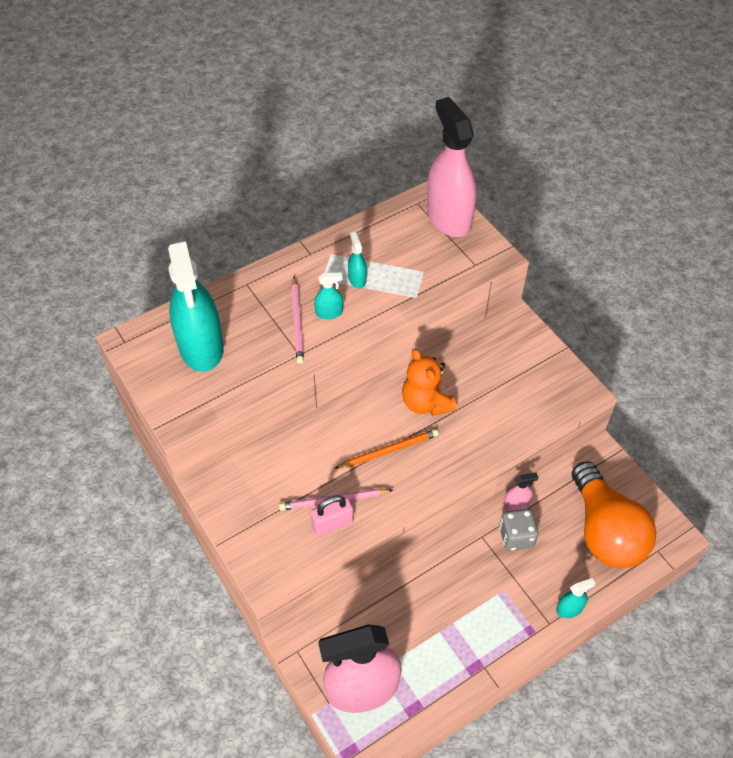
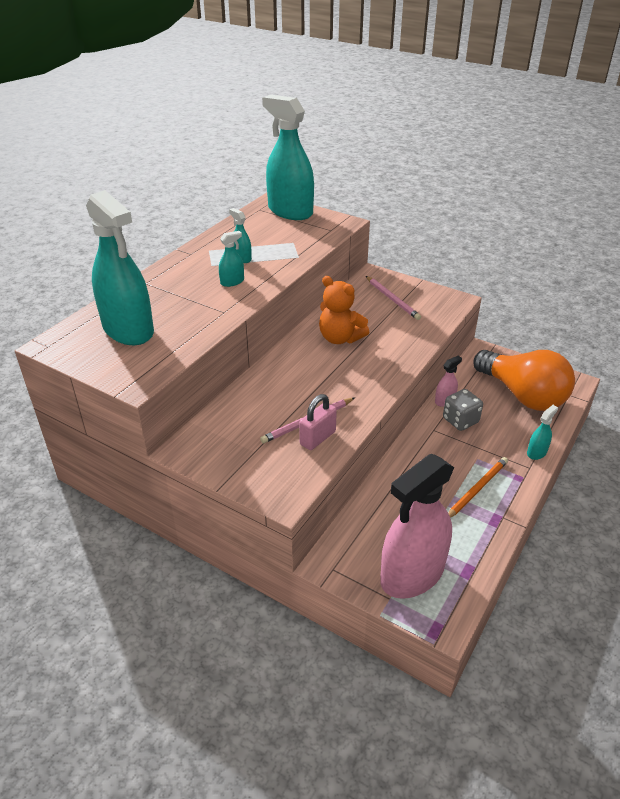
camera: 25 degrees left, 15 degrees down
(297, 322) = (208, 294): pink pencil -> pink pencil (392, 299)
(389, 450) = (331, 375): orange pencil -> orange pencil (477, 489)
(448, 218) = (290, 211): pink spray bottle -> turquoise spray bottle

